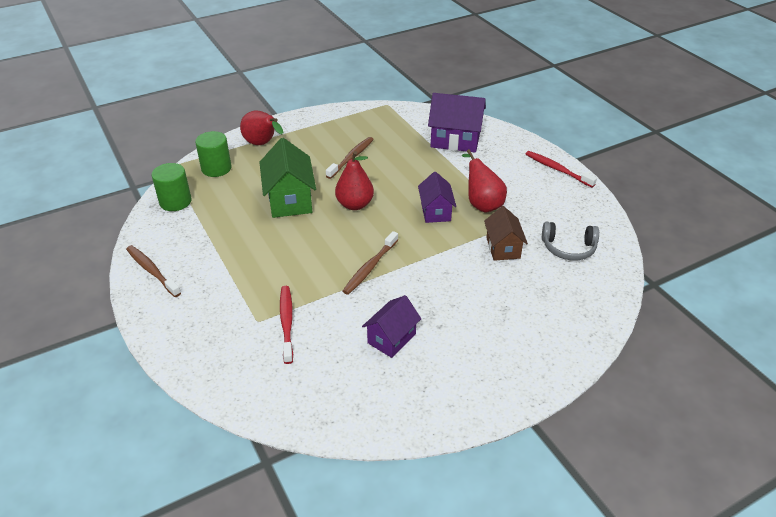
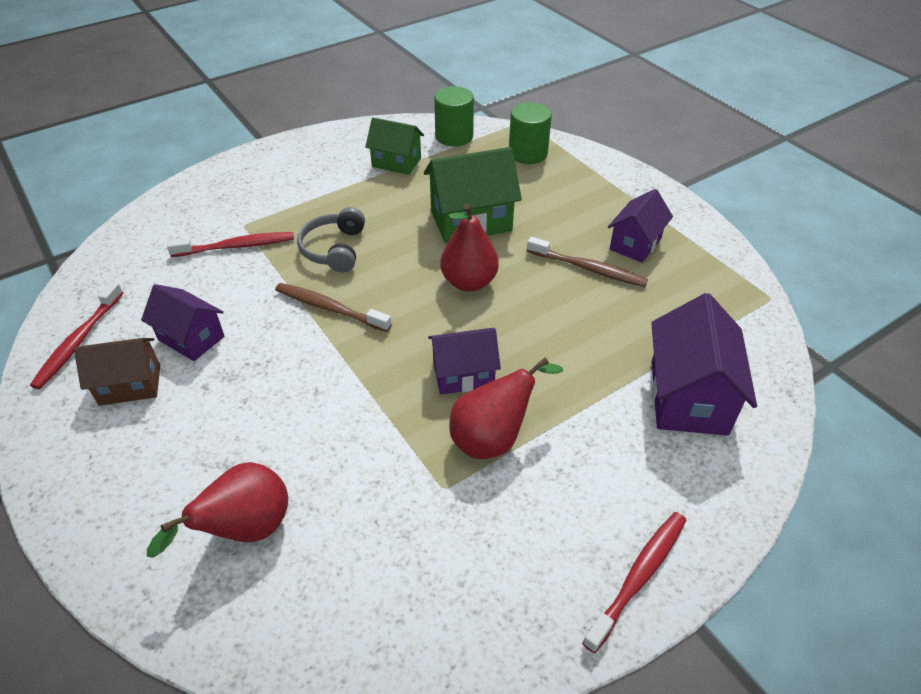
camera: 85 degrees right, 5 degrees up
(152, 271) = (332, 143): brown toothbrush -> none
(200, 233) = (396, 162): none -> green house
(263, 144) = (596, 181): red pear -> red pear (245, 529)
(332, 138) = (635, 244): none -> purple house
(387, 409) = (78, 341): none -> red toothbrush
(503, 248) = (372, 467): brown house -> brown house (130, 385)
(568, 248) = (373, 575): grey headphones -> grey headphones (334, 249)

